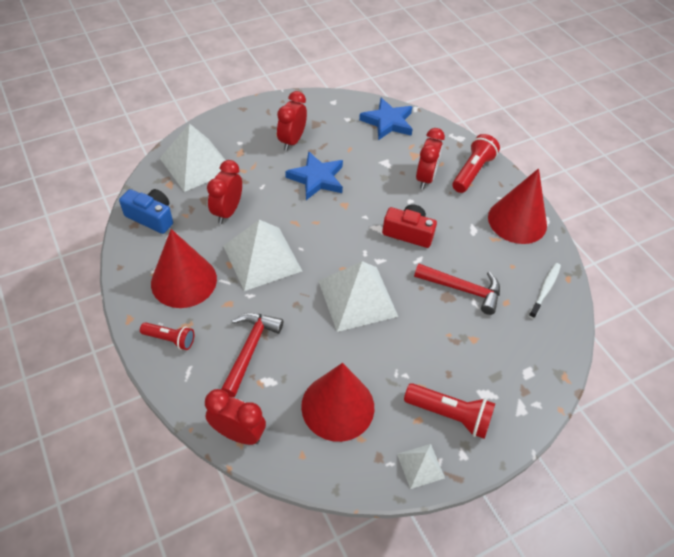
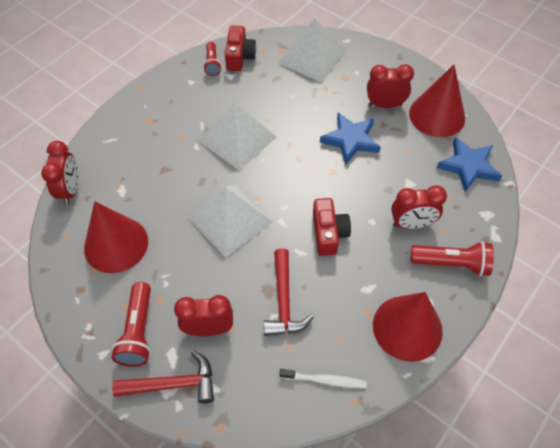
camera: 70 degrees right, 5 degrees up
(151, 217) = (239, 57): blue camera -> red camera
(170, 339) = (133, 117): red flashlight -> red flashlight (212, 64)
(184, 281) = (189, 102): red cone -> red cone (437, 115)
(227, 211) = (273, 97): red clock -> red clock (208, 329)
(250, 349) = (145, 167): red hammer -> red hammer (173, 384)
(420, 466) = (81, 323): white pyramid -> none

